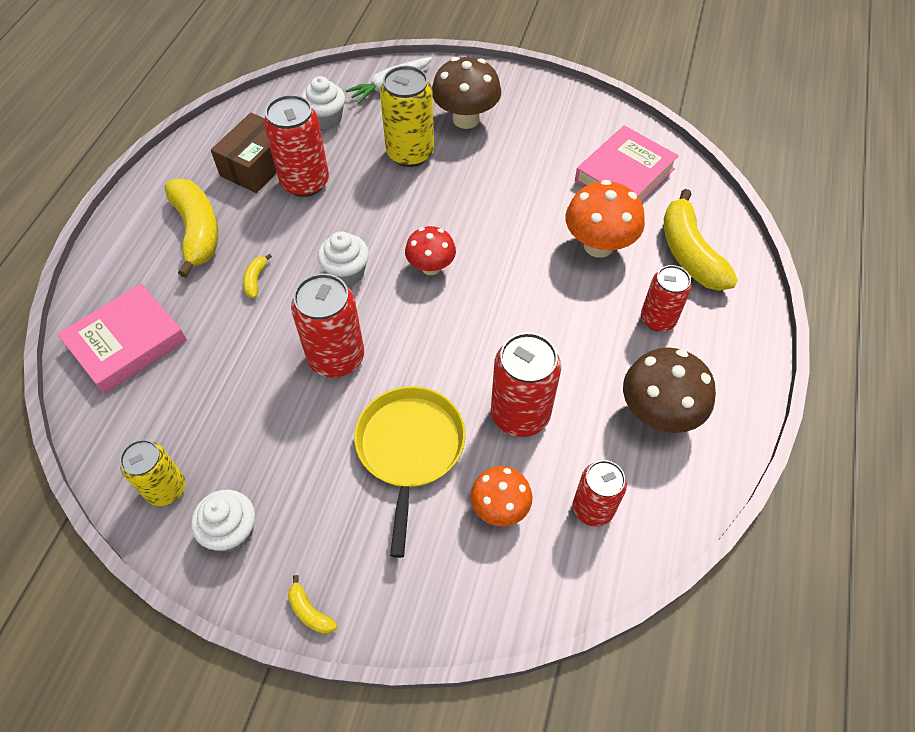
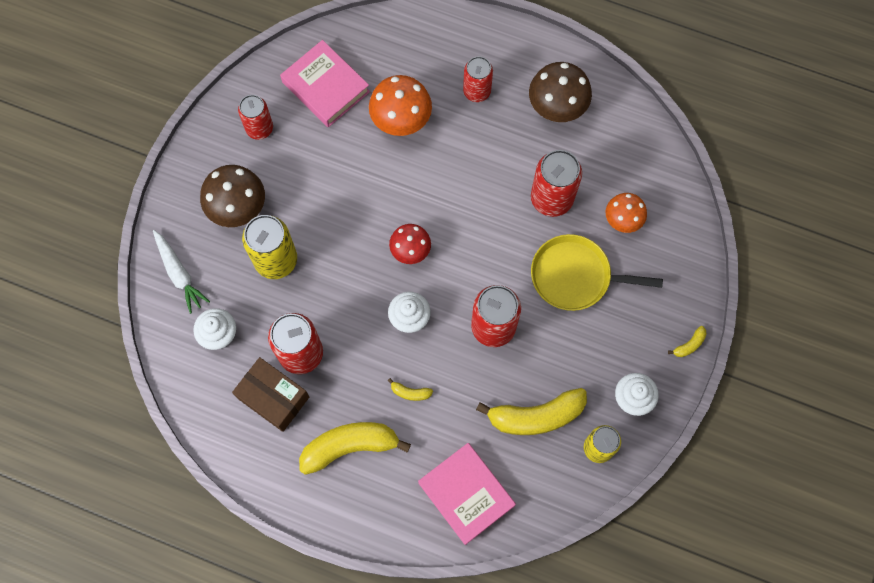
camera: 85 degrees left, 15 degrees up
(593, 508) = (625, 162): red can -> red can (259, 128)
(689, 253) = (415, 56): yellow banana -> yellow banana (535, 416)

